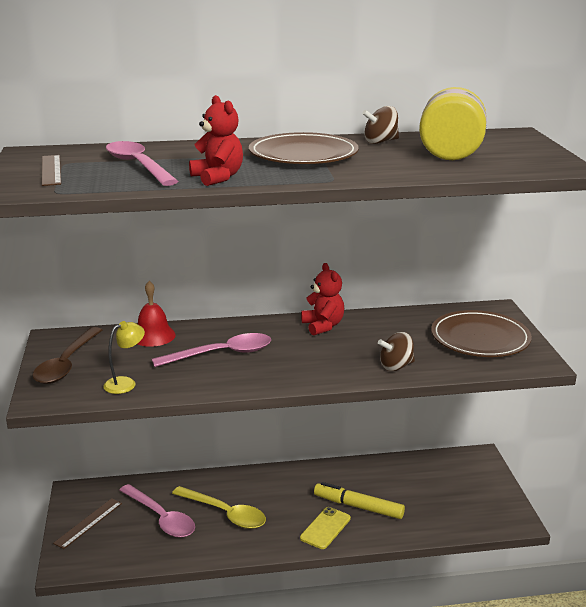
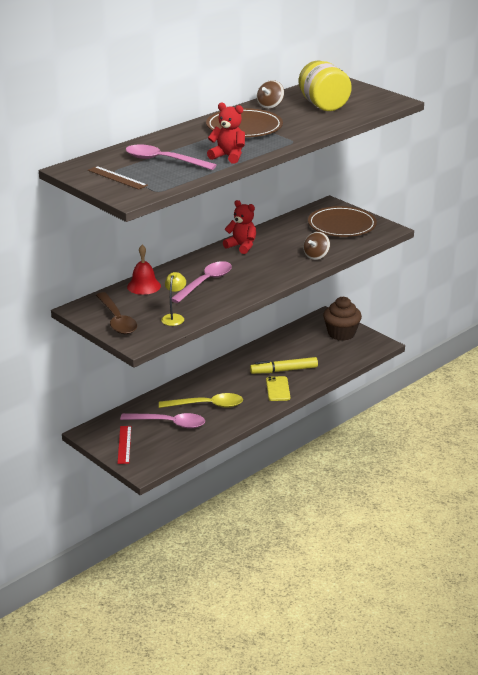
camera: 35 degrees left, 5 degrees up
(88, 523) = (124, 444): brown ruler -> red ruler
(478, 487) = (341, 333): none -> brown cupcake

